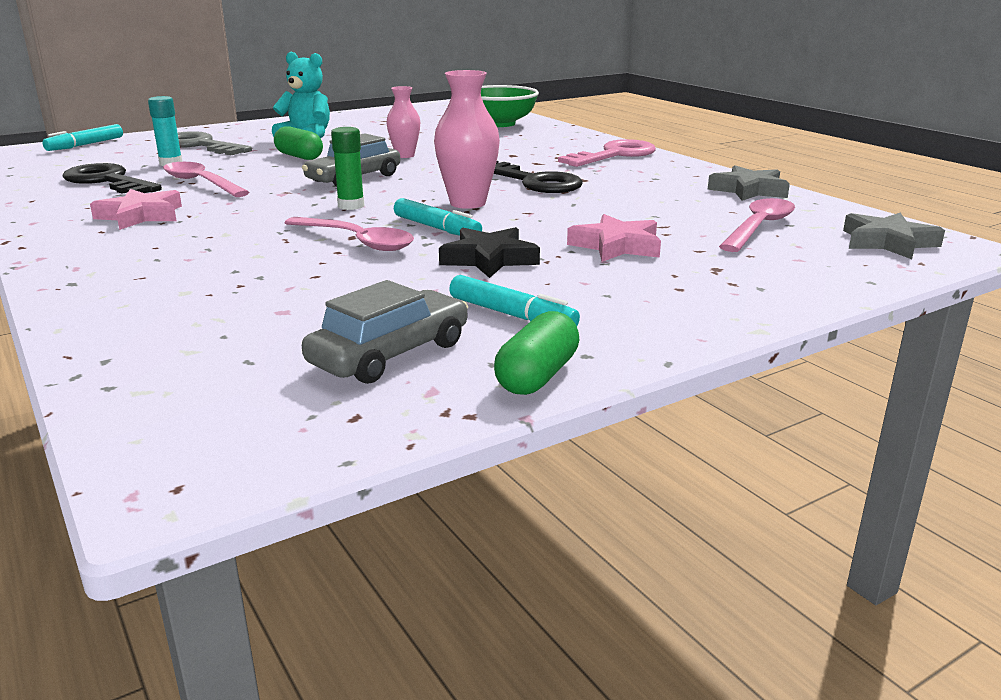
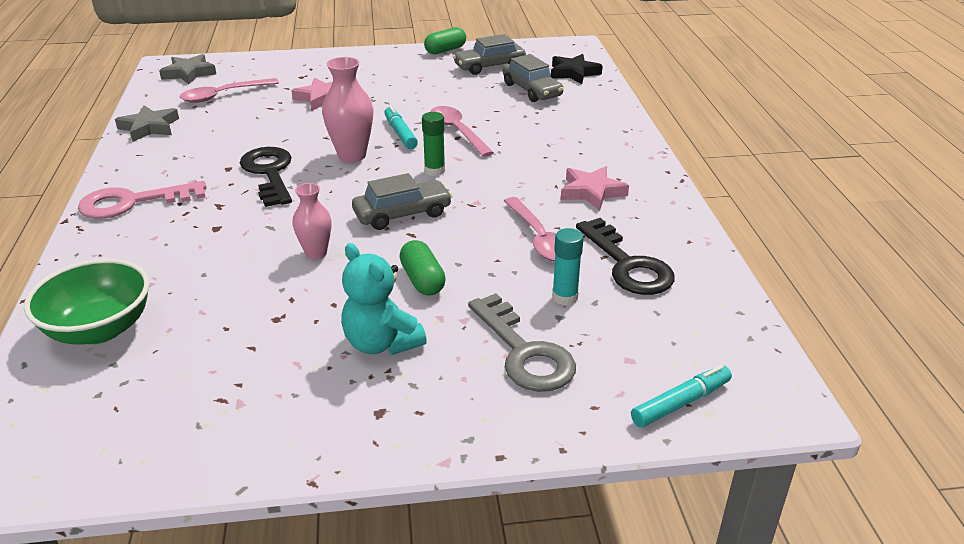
camera: 155 degrees left, 10 degrees up
(263, 318) = (532, 90): none -> grey car
(489, 259) = (399, 103): black star -> black star (573, 73)
(511, 315) = (426, 72): turquoise marker -> none

